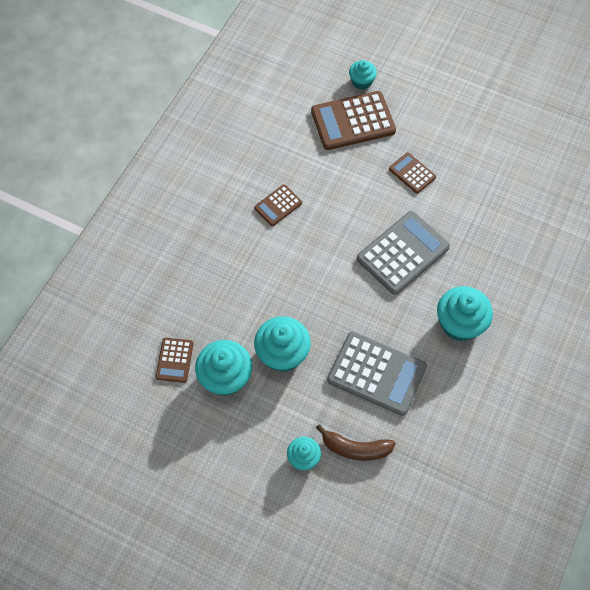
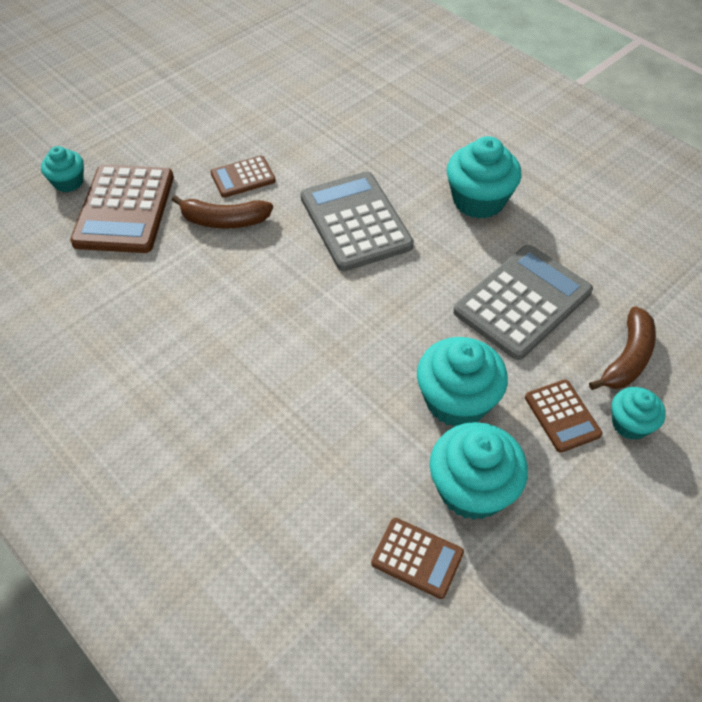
camera: 70 degrees left, 10 degrees down
(278, 205) = (208, 333): brown calculator -> brown calculator (562, 416)
(369, 178) = (224, 221): none -> brown banana

